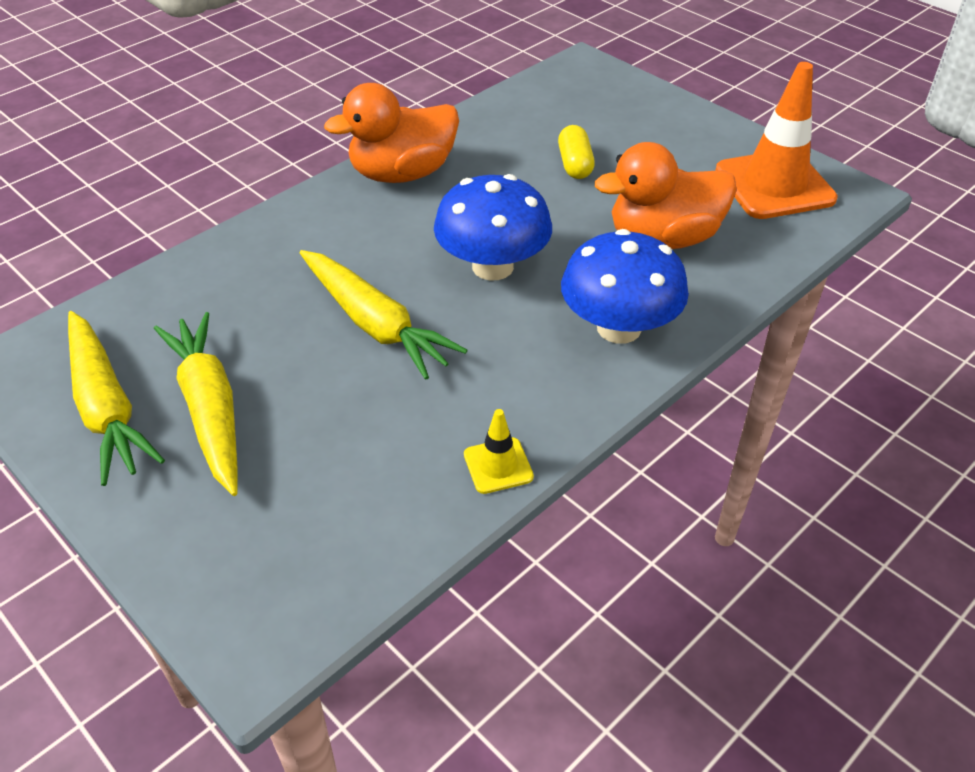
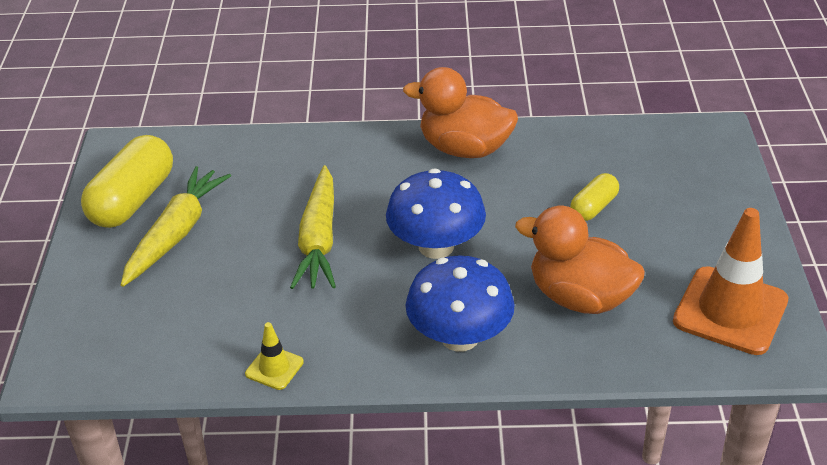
camera: 45 degrees right, 5 degrees down
(106, 407) = (132, 200): yellow carrot -> yellow capsule

